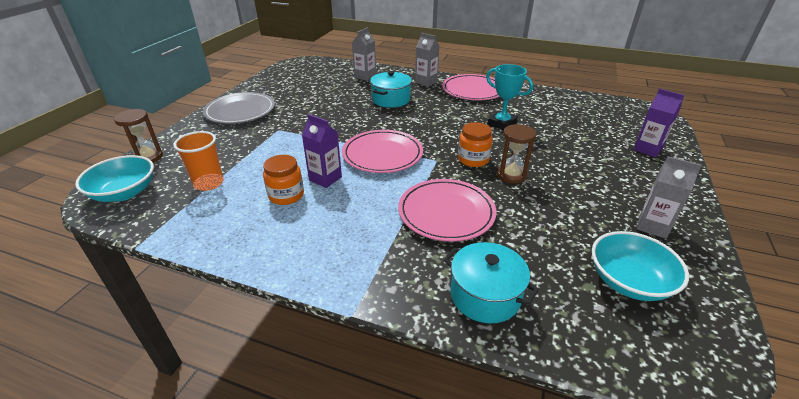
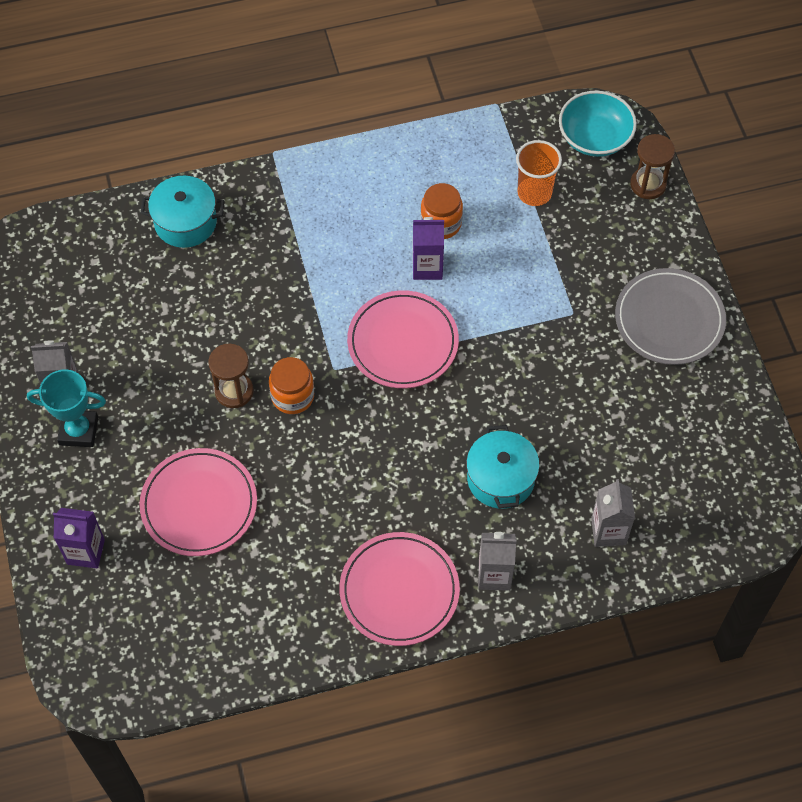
camera: 145 degrees right, 25 degrees up
(446, 213) = (269, 292): pink plate -> pink plate (199, 504)
(502, 124) = (300, 506): turquoise trophy -> turquoise trophy (78, 431)
(629, 281) = (76, 301): turquoise bowl -> none

